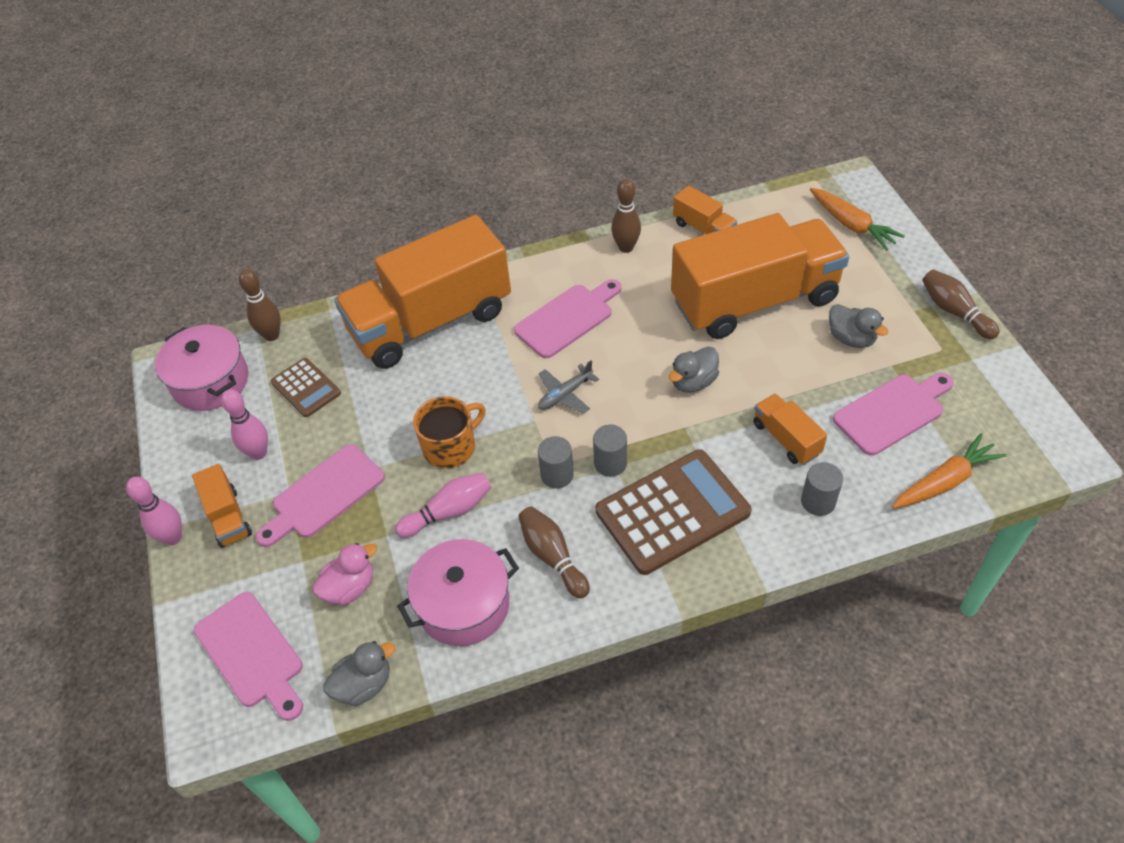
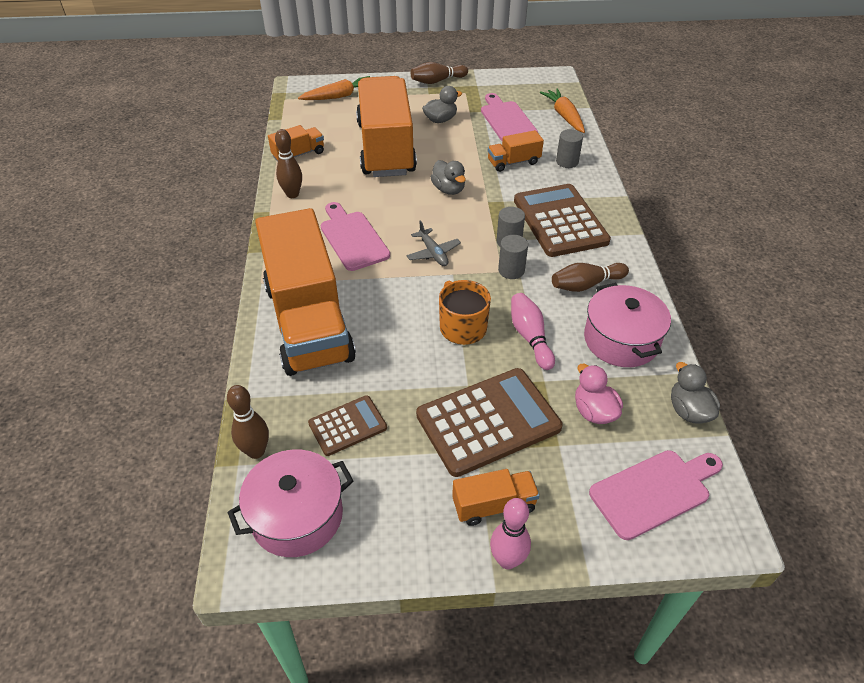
camera: 80 degrees left, 5 degrees down
(258, 453) = (419, 473): pink bowling pin -> none
(324, 495) = (488, 422): pink cutting board -> brown calculator

